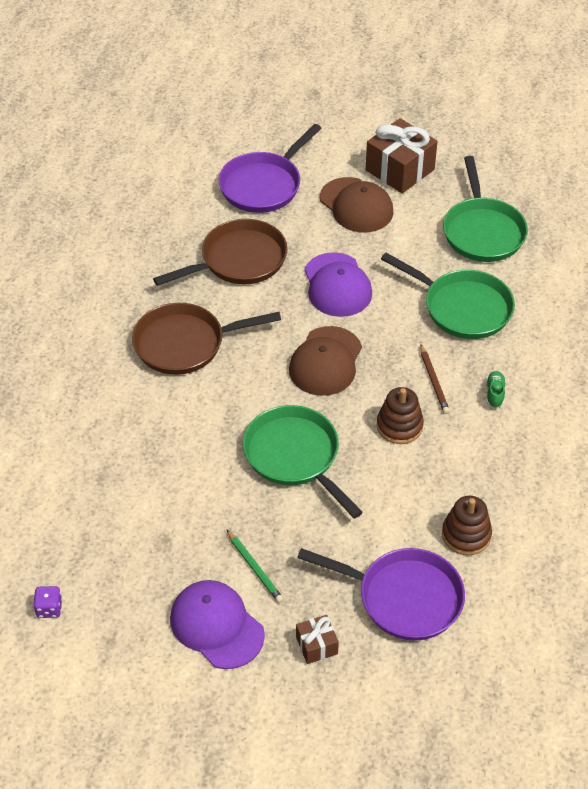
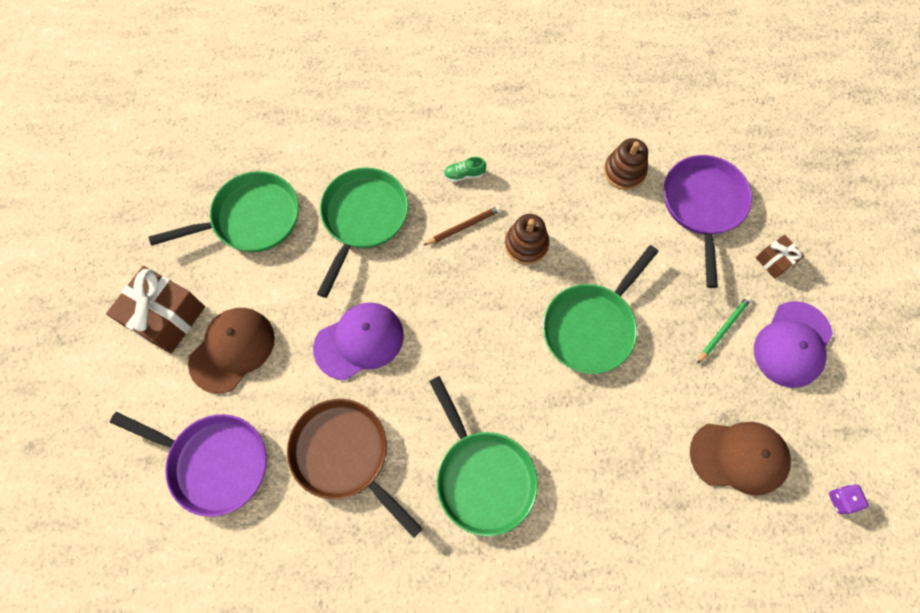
camera: 105 degrees left, 20 degrees up
(185, 344) = (482, 476): brown pan -> green pan
(326, 361) = (467, 327): brown cap -> brown cap (739, 457)

